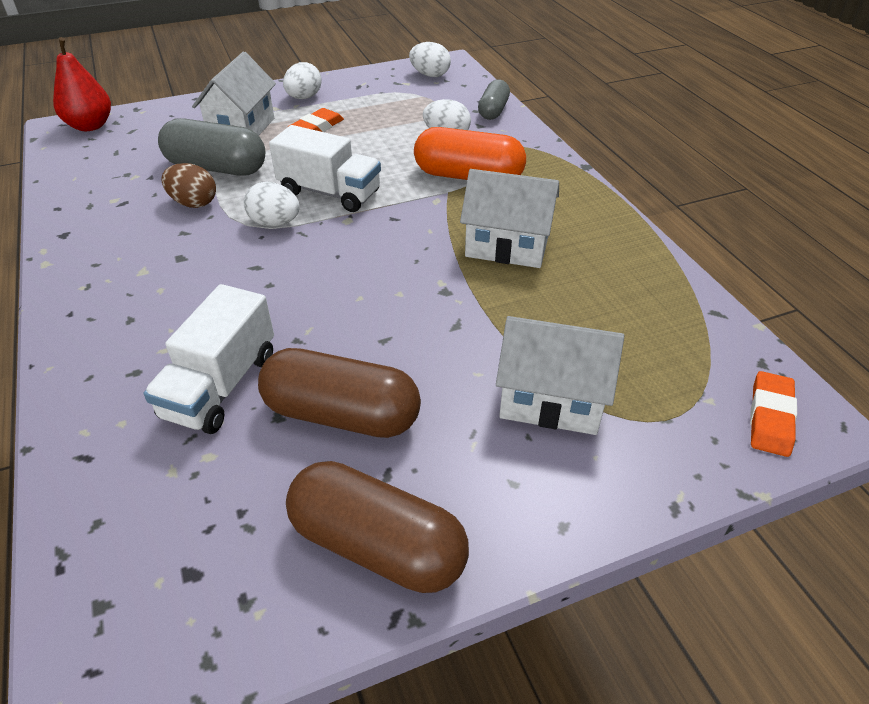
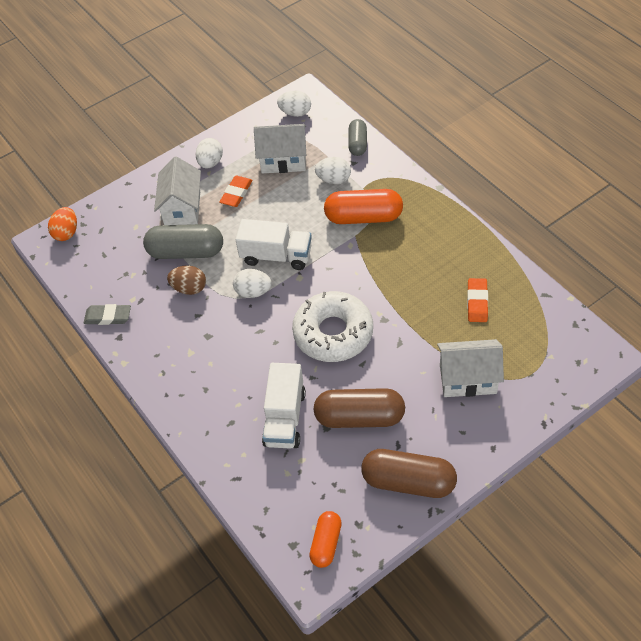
camera: 10 degrees left, 10 degrees up
(68, 211) = (108, 317): none -> grey eraser
(90, 126) = (66, 233): red pear -> orange egg
(162, 622) = (326, 543): none -> orange capsule
(360, 292) = (333, 333): none -> white donut
(507, 246) = (409, 274): white house -> white house (283, 160)
(770, 417) = (583, 359): orange eraser -> orange eraser (477, 302)

